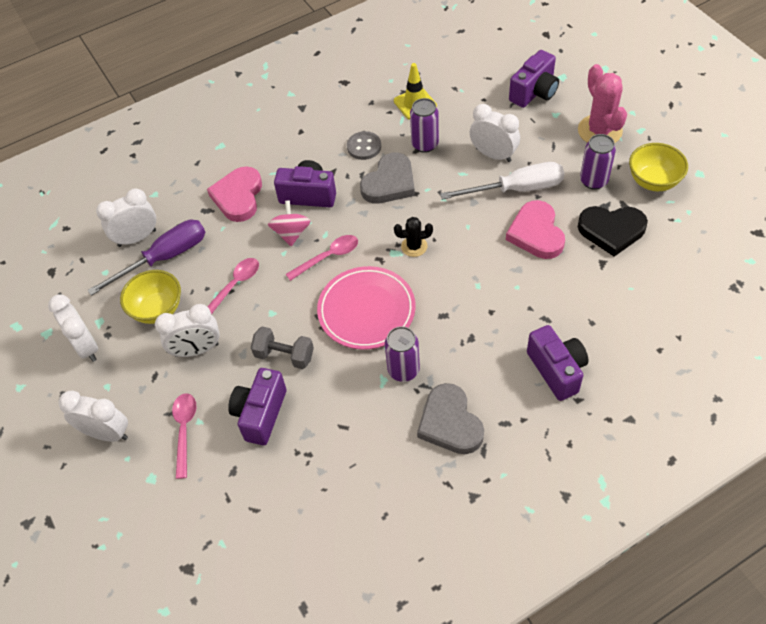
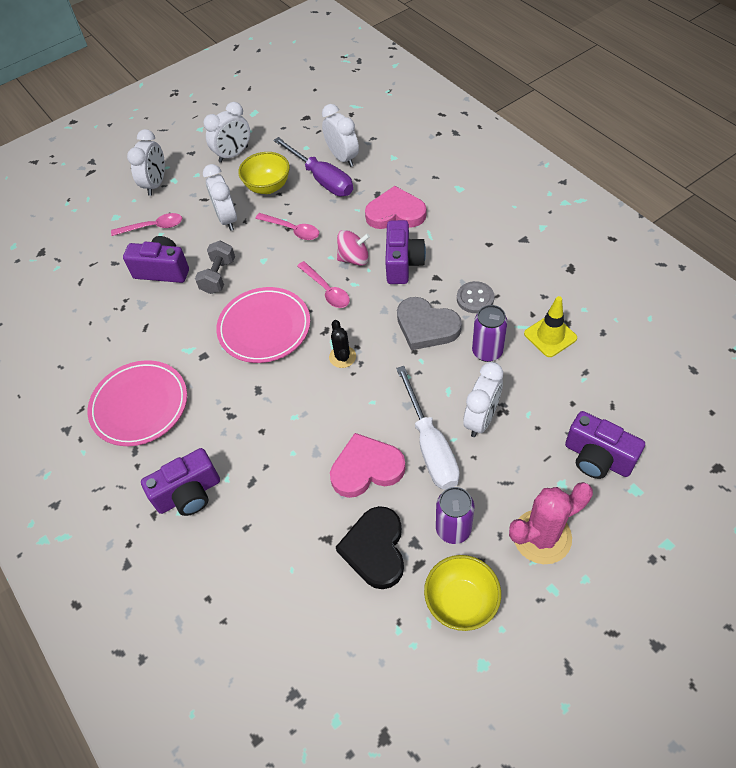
camera: 85 degrees right, 0 degrees up
(403, 370) = (198, 364): purple can -> none
(450, 423) = (140, 405): grey heart -> pink plate

